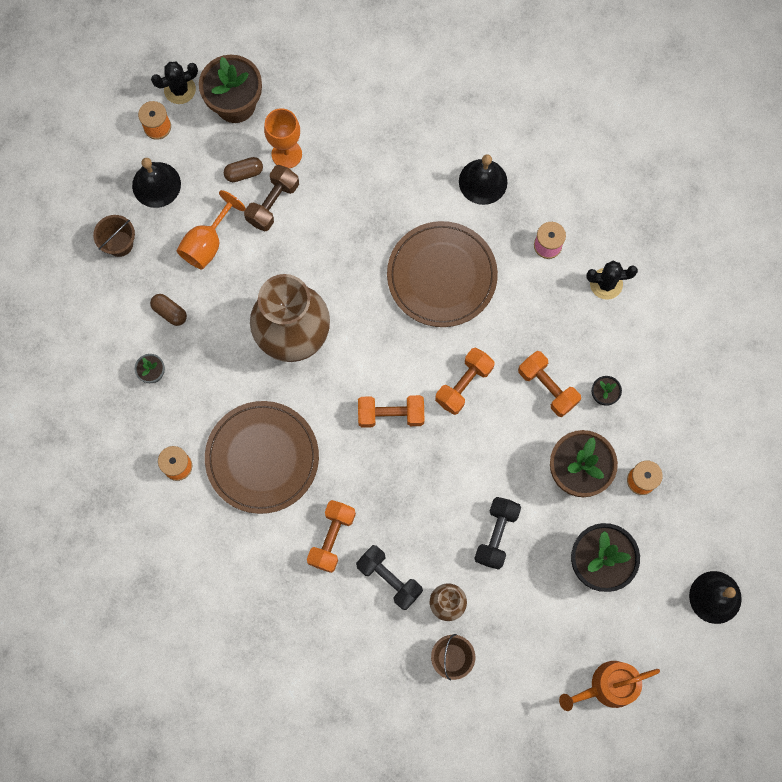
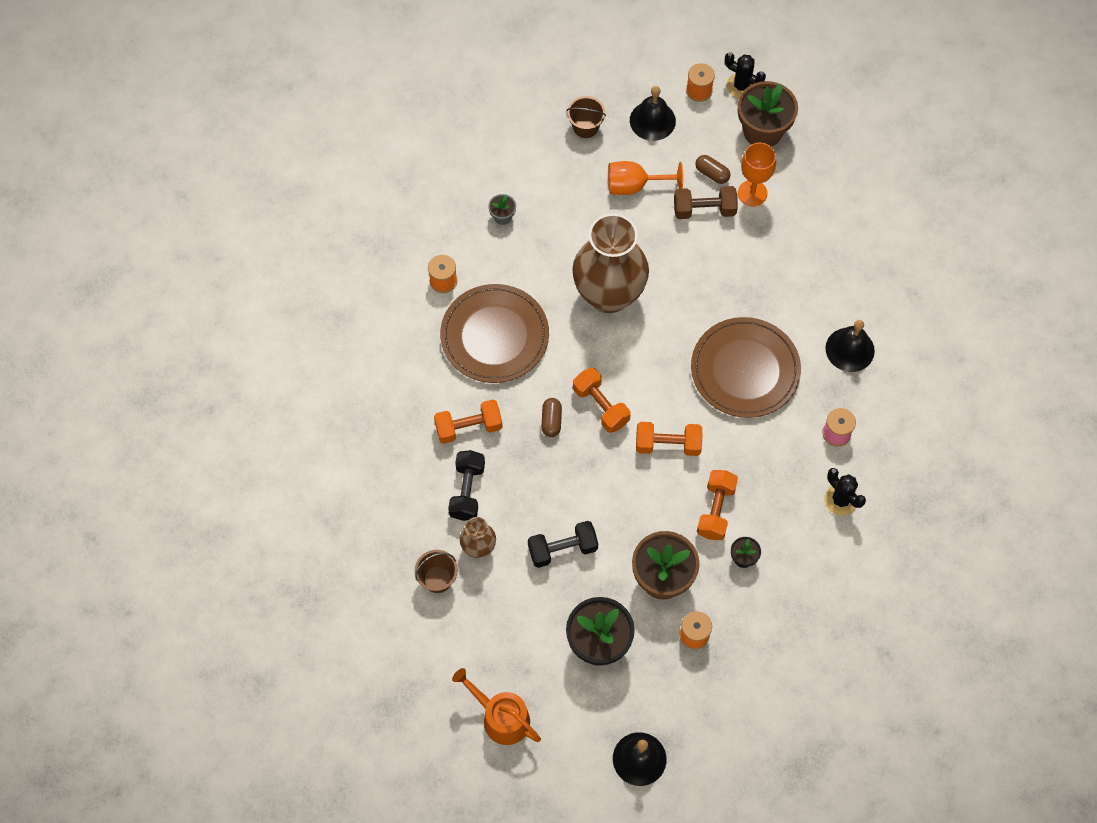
camera: 55 degrees right, 10 degrees down
(170, 312) = (559, 196): brown capsule -> brown capsule (551, 421)

